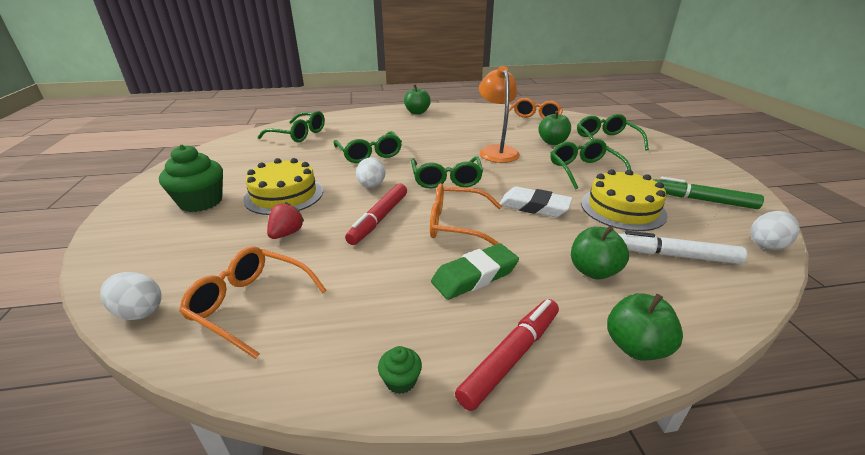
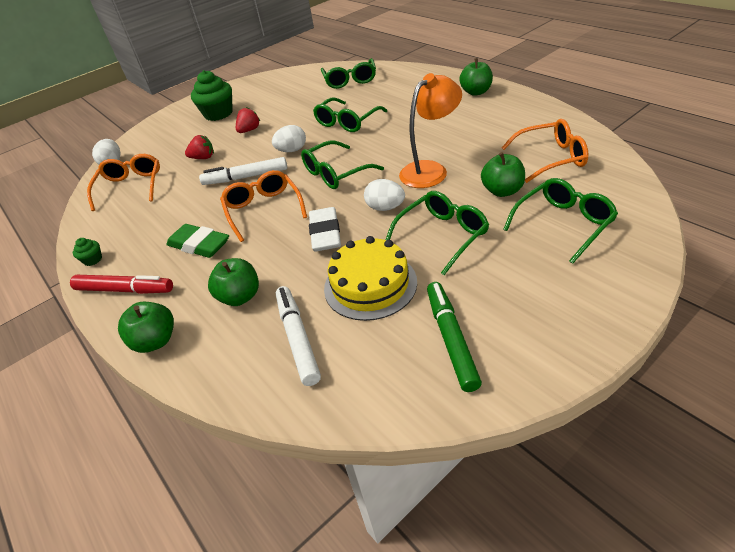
camera: 65 degrees right, 10 degrees up
(284, 195) = (249, 130): yellow cake -> red strawberry
(379, 219) = (246, 177): red marker -> white marker
(767, 244) = (374, 407): white egg -> white egg (385, 208)

